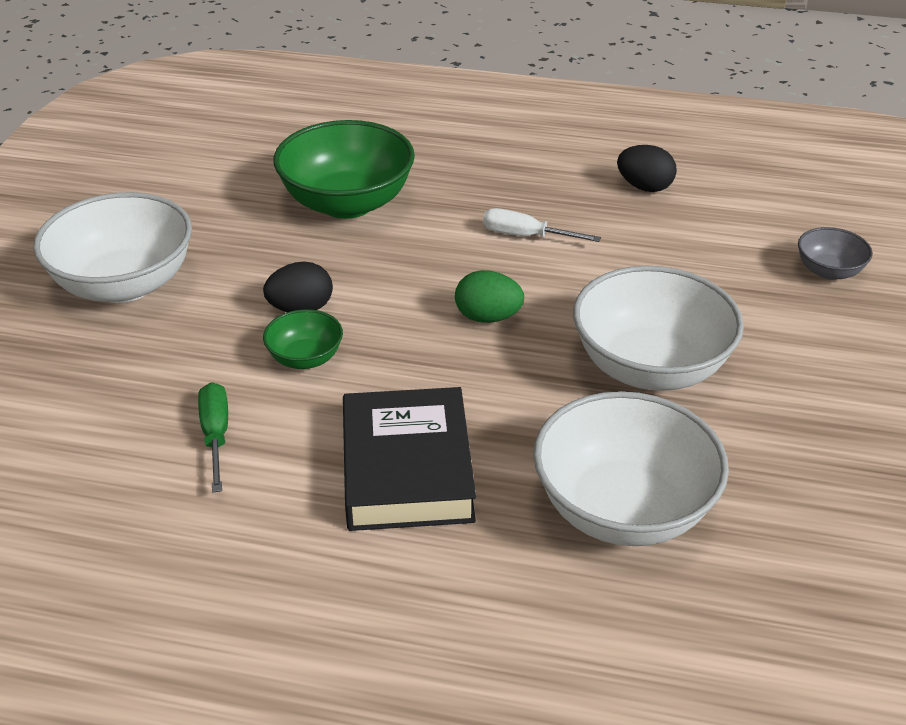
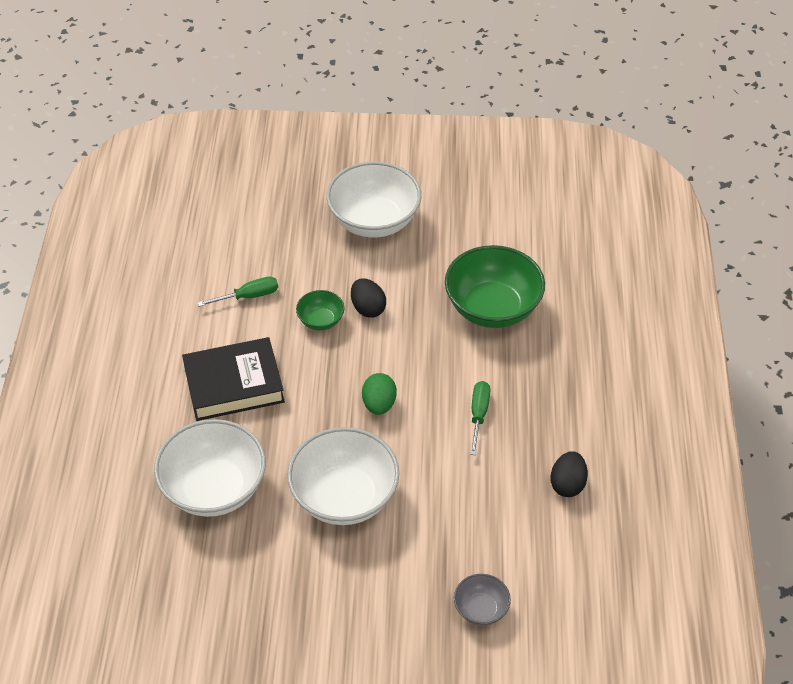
camera: 80 degrees right, 10 degrees up
(525, 236) = (478, 415): white screwdriver -> green screwdriver

